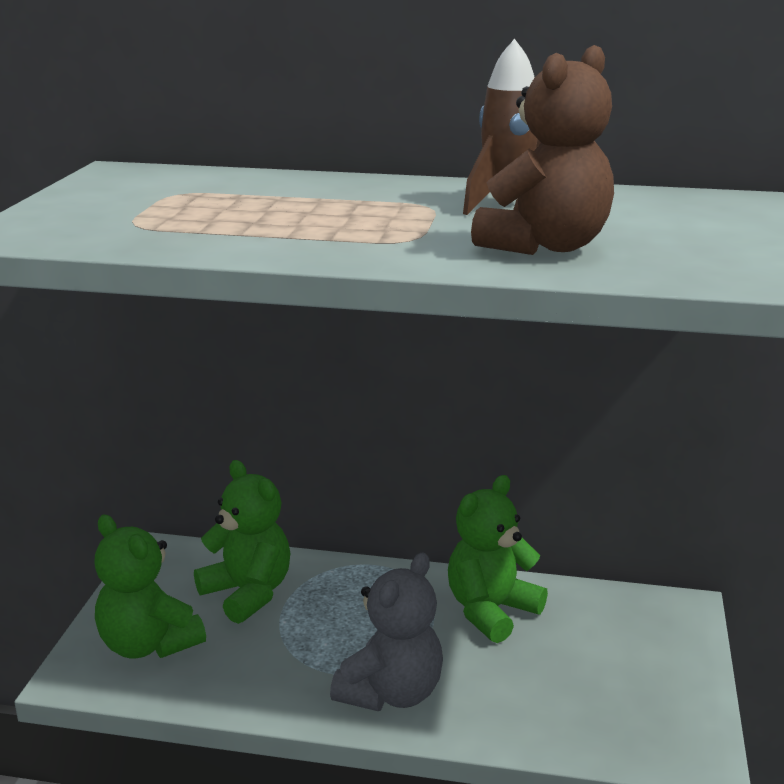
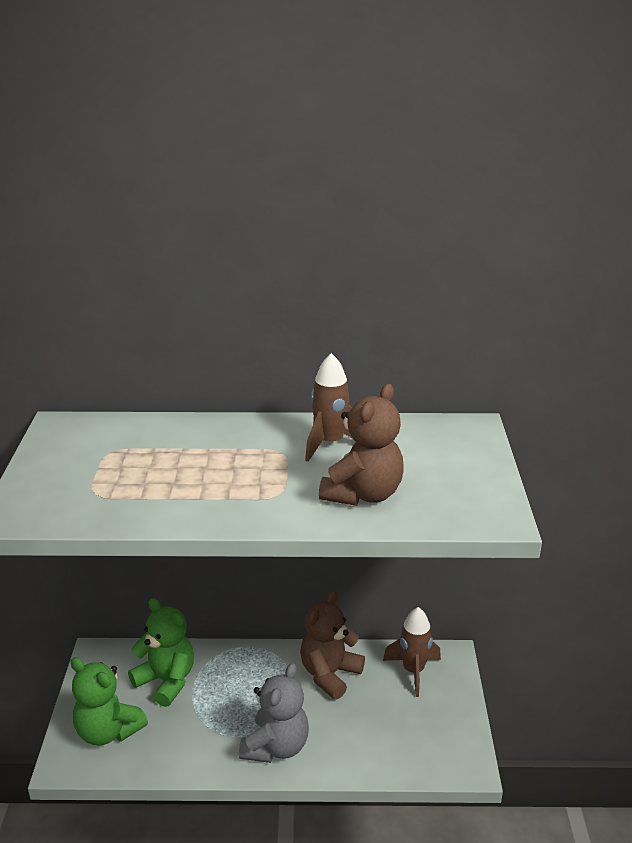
camera: 10 degrees left, 5 degrees up
(491, 611) = (329, 674): green teddy bear -> brown teddy bear
(621, 621) = (413, 671): none -> brown rocket

